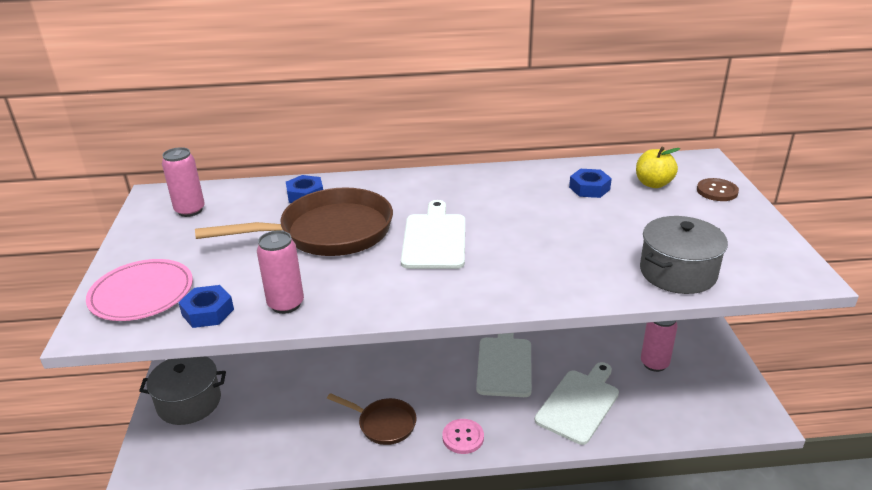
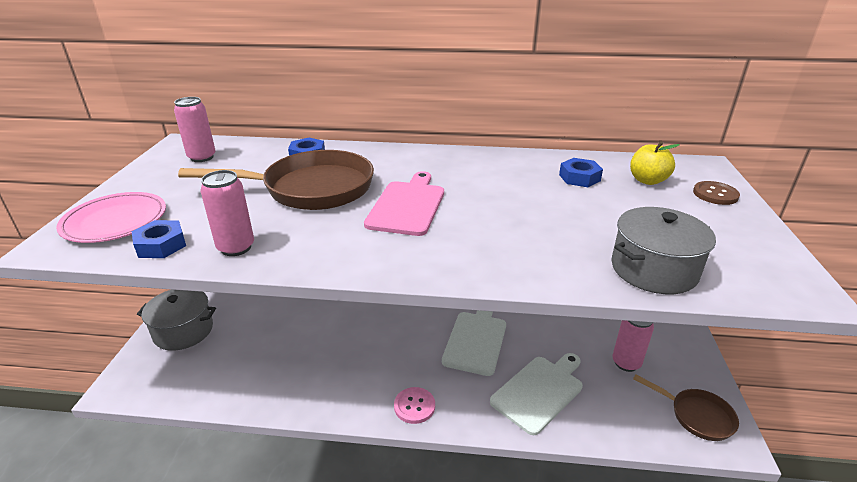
camera: 10 degrees right, 0 degrees up
(383, 424) = (344, 380): brown pan -> brown pan (696, 416)
(434, 238) = (407, 205): white cutting board -> pink cutting board

